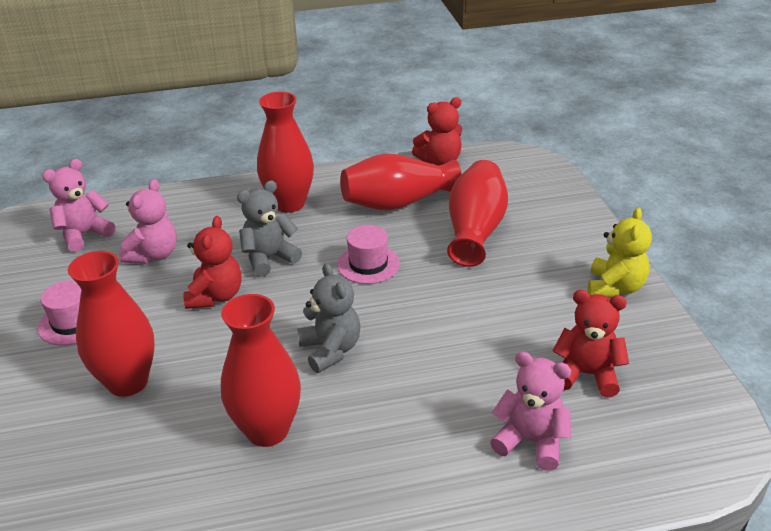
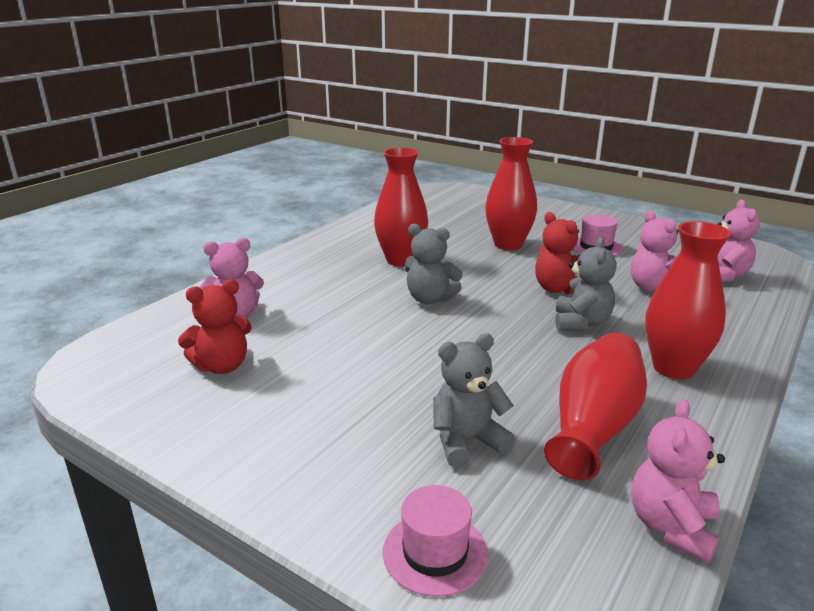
camera: 135 degrees right, 10 degrees down
(368, 264) = (504, 356): pink hat -> pink hat (435, 552)
(440, 161) = (671, 526): red teddy bear -> pink teddy bear
(475, 230) = (467, 441): red vase -> grey teddy bear
(615, 288) = (245, 455): yellow teddy bear -> none

